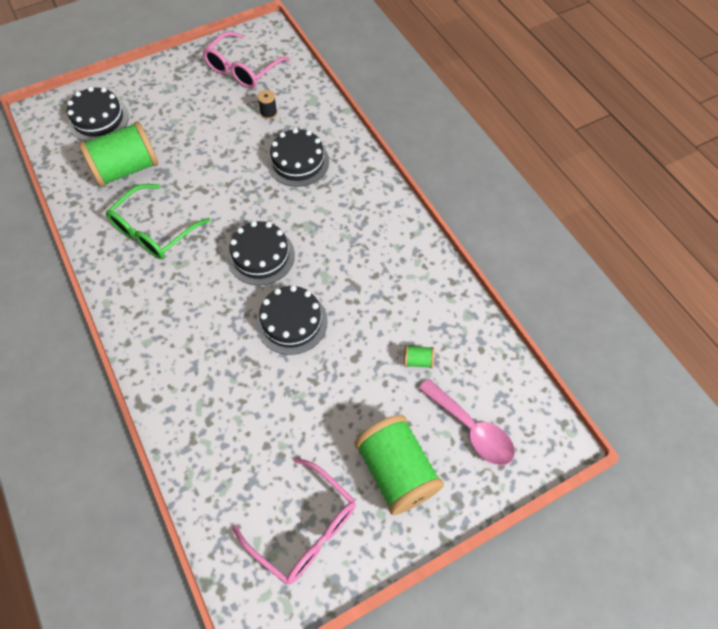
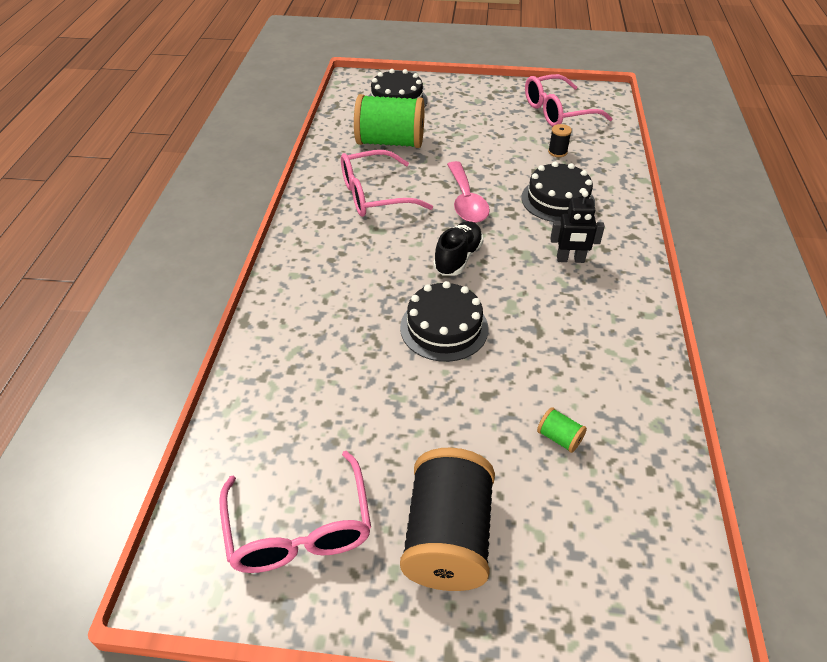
camera: 35 degrees right, 15 degrees down
(154, 230) = (375, 195): green glasses -> pink glasses
(261, 256) = (458, 258): black cake -> black shoe
(340, 213) = (570, 259): none -> black robot
(396, 471) = (448, 537): green spool -> black spool
(471, 429) = (577, 550): pink spoon -> pink spoon (466, 201)

